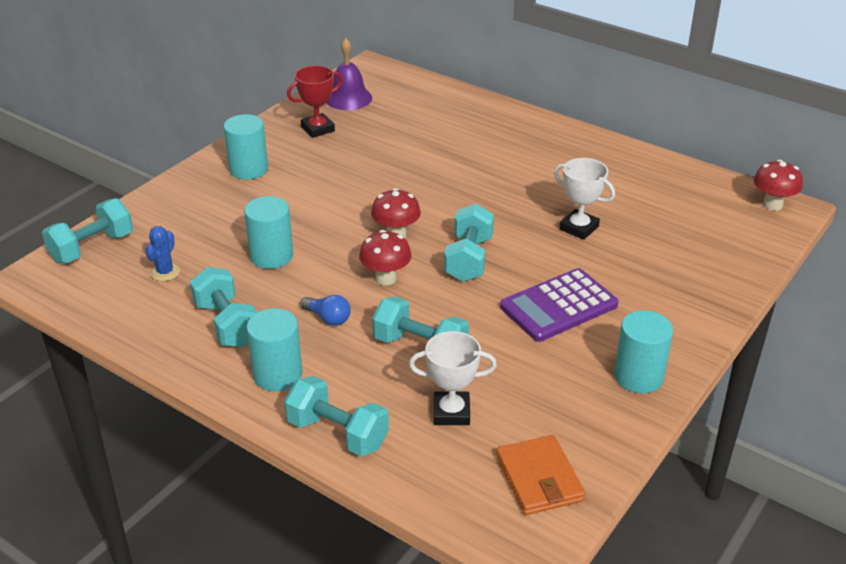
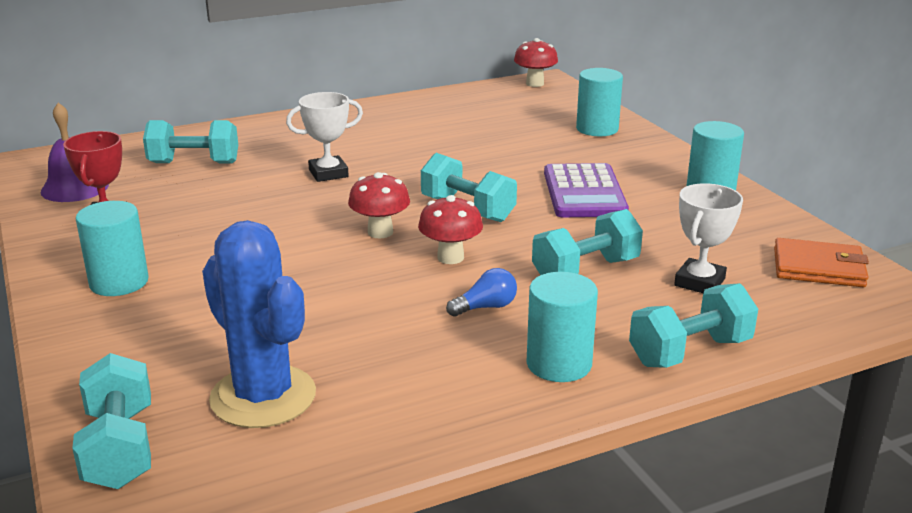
camera: 60 degrees left, 10 degrees down
(165, 272) = (263, 397): blue cactus -> blue cactus, size x2.25
(227, 324) = (429, 375): turquoise dumbbell -> turquoise dumbbell (194, 163)
(271, 256) = (326, 312): turquoise cylinder -> turquoise cylinder (597, 129)
(579, 228) = (478, 152): white trophy -> white trophy (328, 173)

